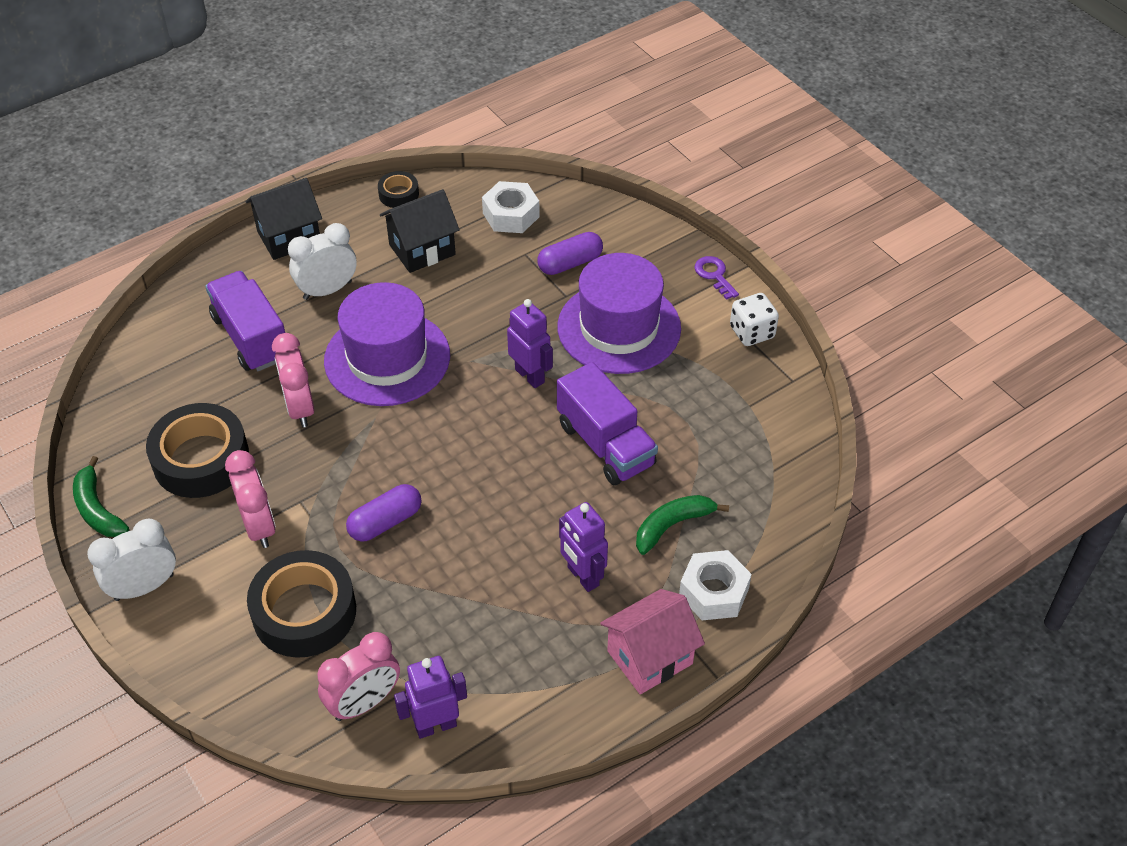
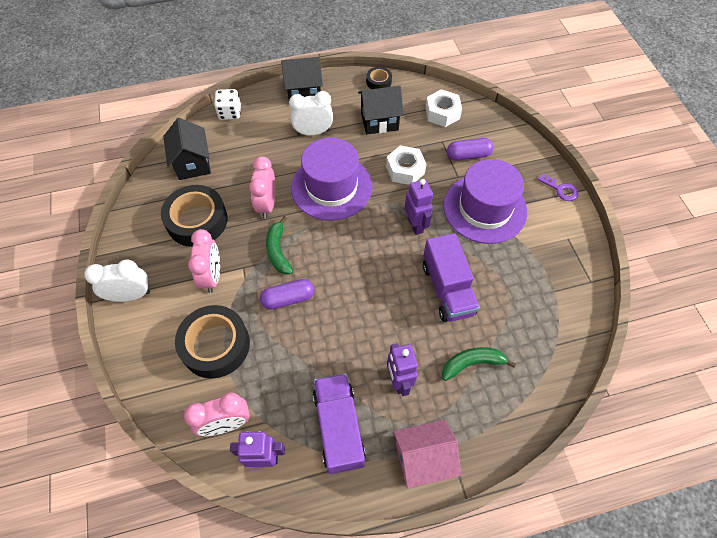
camera: 20 degrees right, 10 degrees up
(97, 509) = (126, 235): green banana -> green banana (278, 251)
(157, 383) = (193, 164): none -> black house
(251, 337) = (257, 150): purple truck -> purple truck (339, 428)
(713, 592) = (484, 424): white nut -> white nut (405, 170)
(714, 275) = (561, 189): purple key -> purple key turned 135 degrees clockwise
(752, 332) = (573, 238): white dice -> white dice (230, 113)

